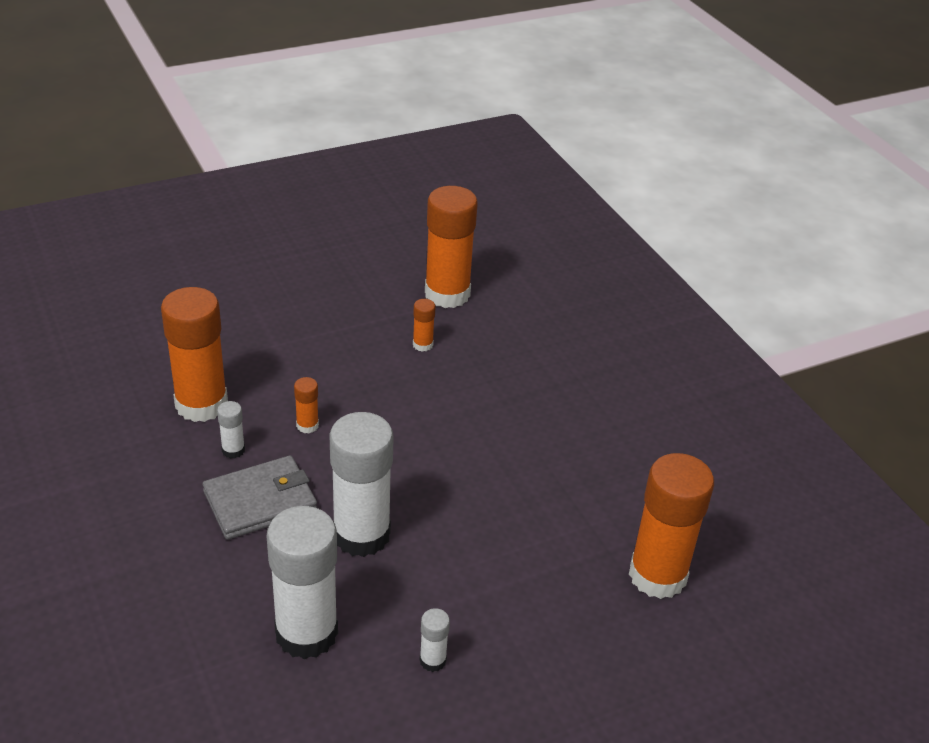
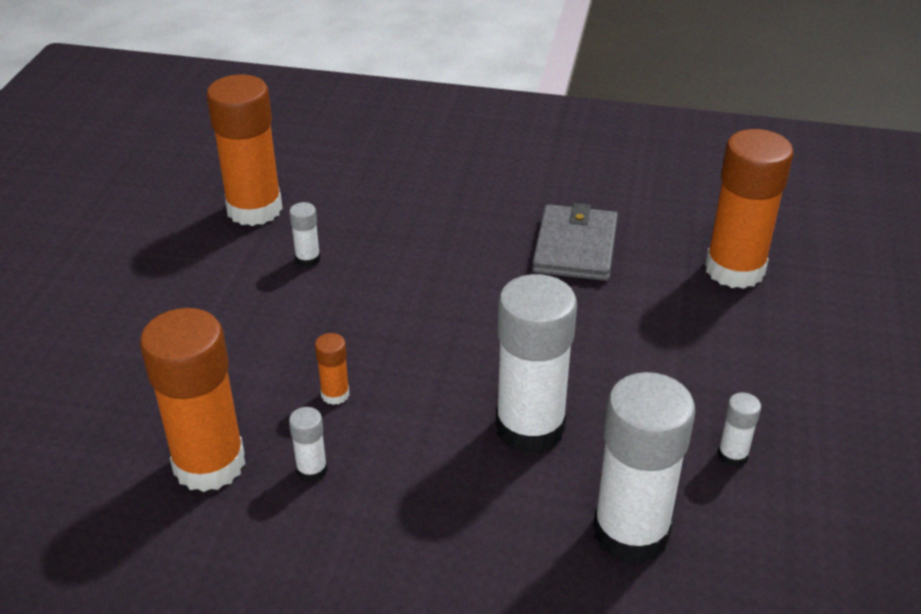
camera: 50 degrees left, 0 degrees up
(260, 501) = (412, 483): grey wallet -> grey wallet (575, 247)
(423, 345) = (308, 259): orange glue stick -> white glue stick

